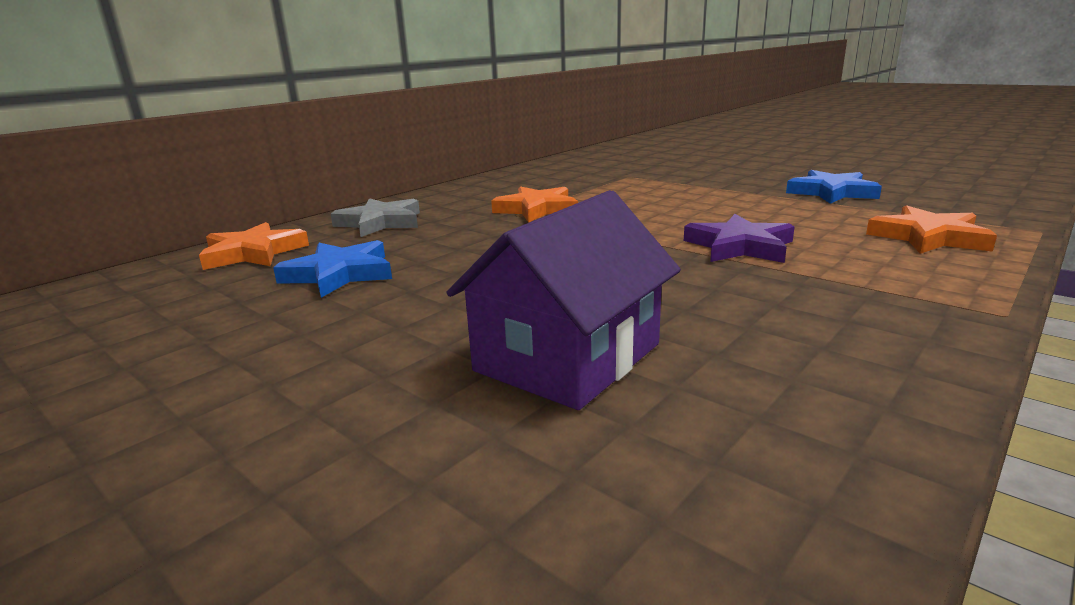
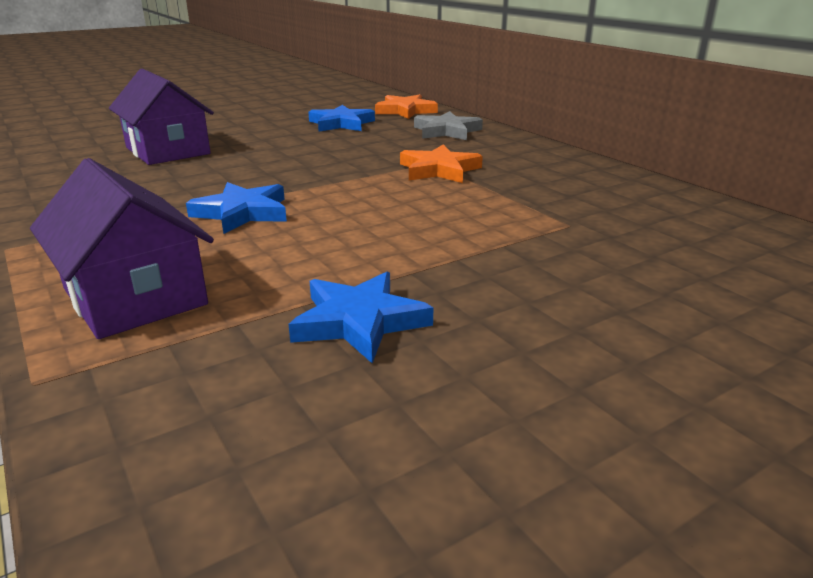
camera: 105 degrees right, 5 degrees up
(739, 246) = (242, 213): purple star -> blue star
(928, 237) = (135, 296): orange star -> purple house

